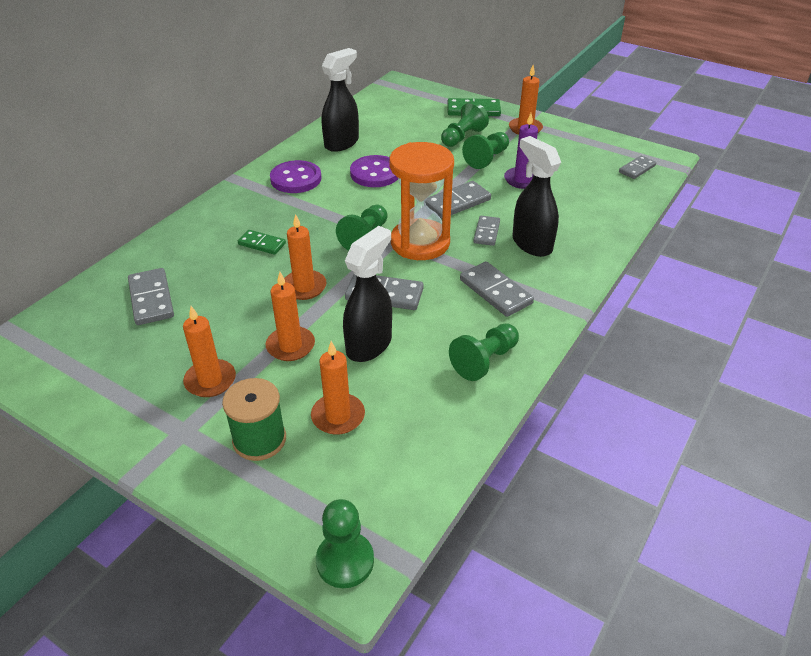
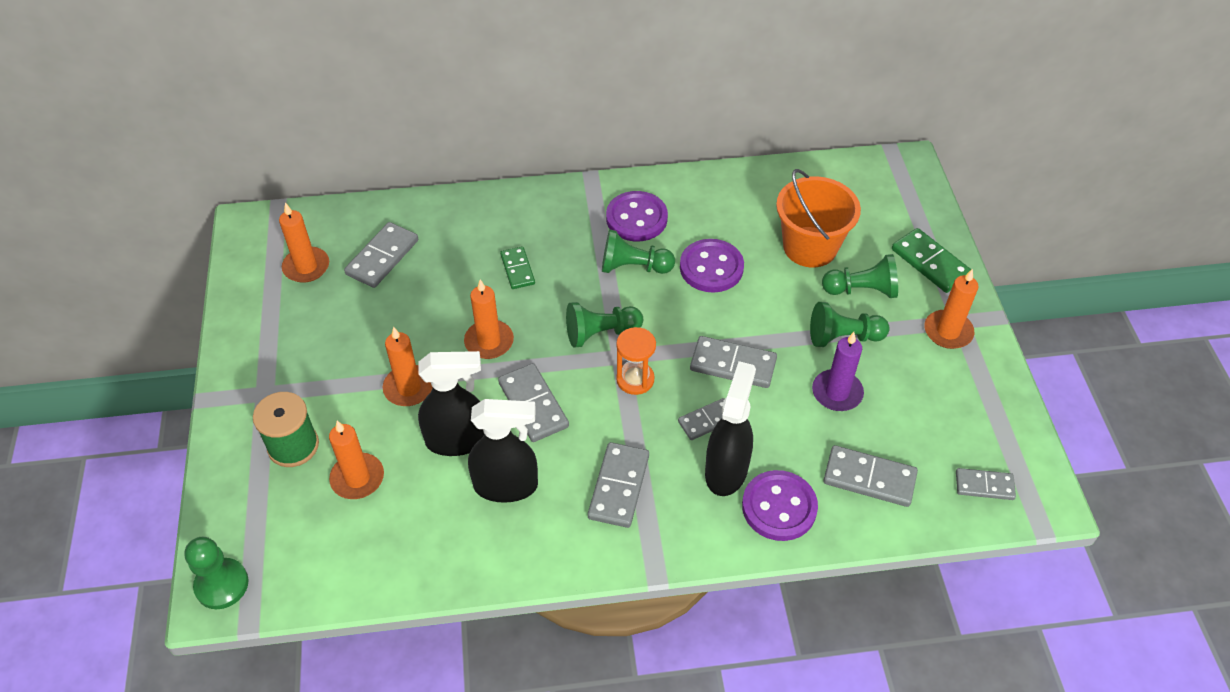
camera: 50 degrees right, 10 degrees up
(210, 380) = (327, 367): orange candle -> orange candle (306, 267)
(342, 143) = (735, 205): black spray bottle -> black spray bottle (506, 486)
(409, 136) = (810, 247): none -> orange bucket
(420, 243) = (635, 379): orange hourglass -> orange hourglass, size x0.53
(484, 361) = (512, 539): green pawn -> green pawn (633, 267)
(579, 239) = (779, 507): none -> purple button
(593, 200) = (869, 478): none -> grey domino

